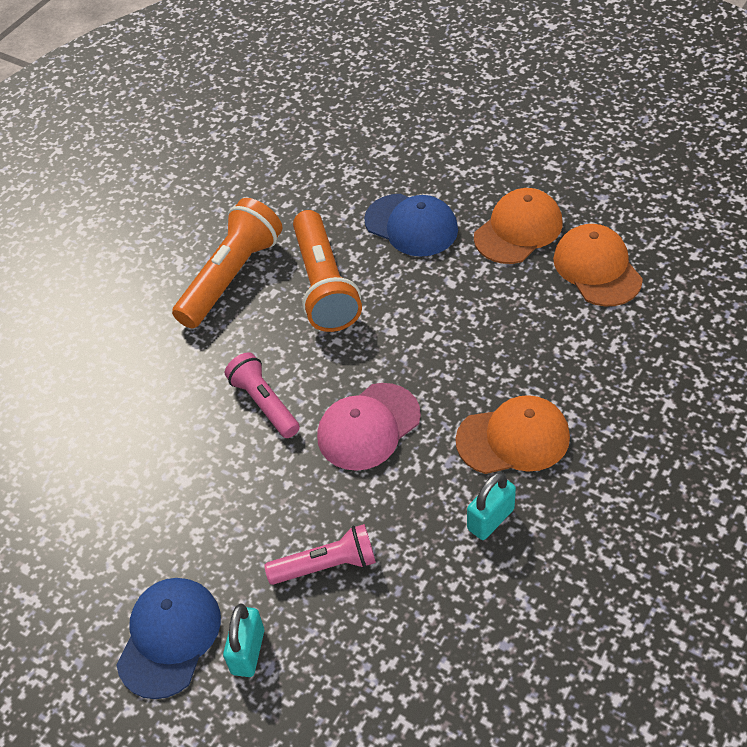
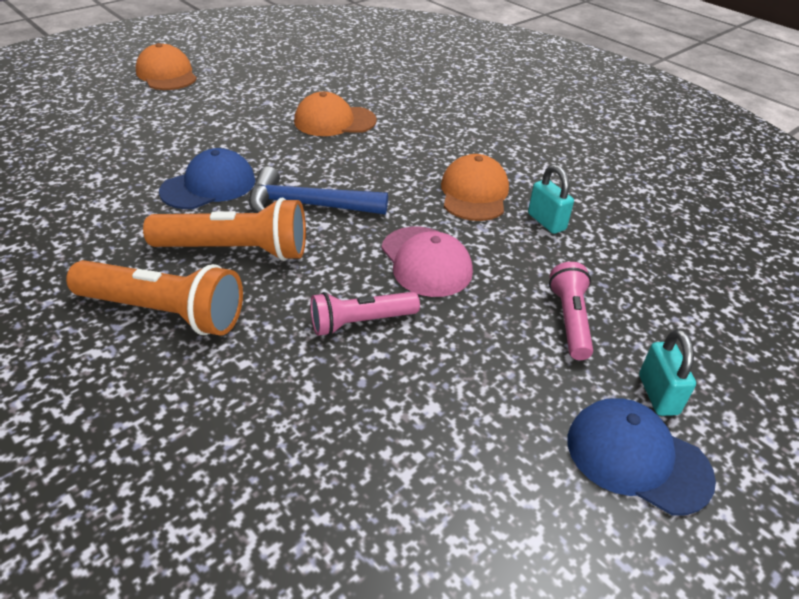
camera: 80 degrees left, 10 degrees down
(231, 277) = (164, 312): orange flashlight -> orange flashlight turned 150 degrees clockwise
(248, 651) = (658, 394): turquoise padlock -> turquoise padlock turned 60 degrees clockwise
(417, 307) = (308, 205): none -> blue hammer
(518, 230) = (266, 140): orange cap -> orange cap (167, 74)

